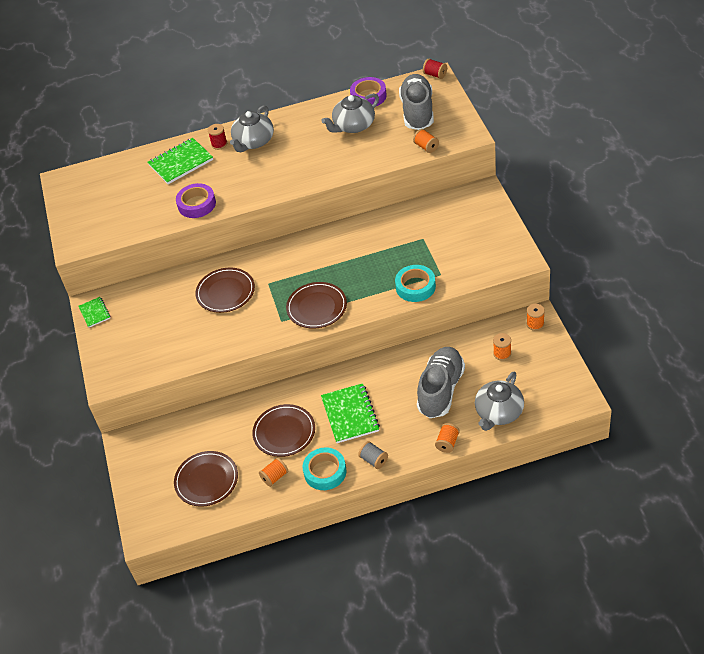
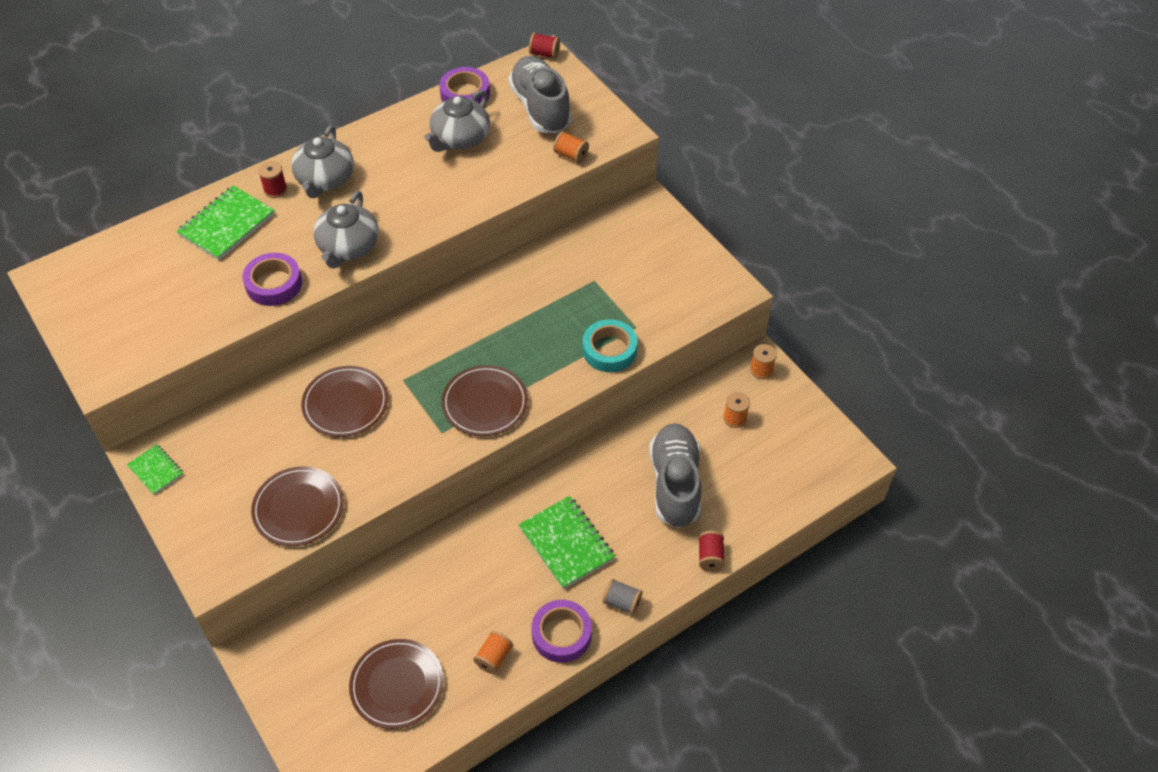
camera: 25 degrees left, 5 degrees up
(284, 432) = (484, 588): brown plate -> brown plate (298, 508)
(325, 472) = (561, 634): turquoise tape -> purple tape
(447, 443) = (710, 556): orange spool -> red spool
(498, 412) = (760, 500): grey teapot -> grey teapot (348, 247)

